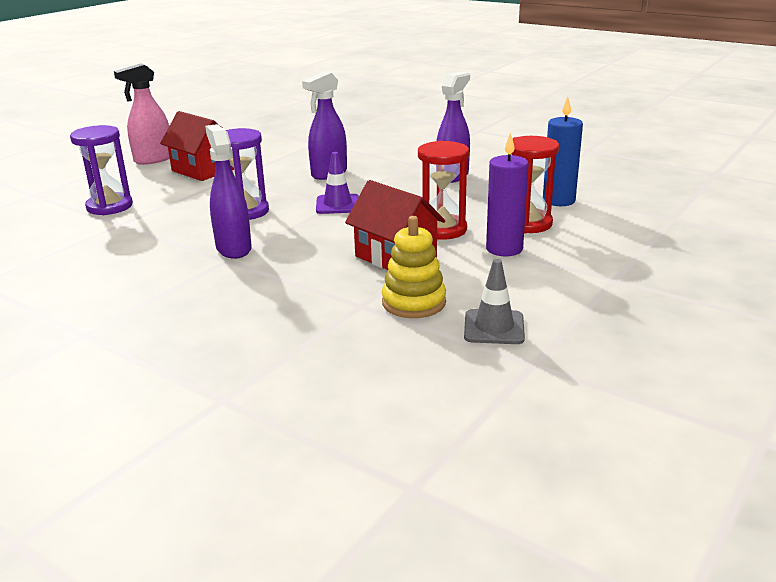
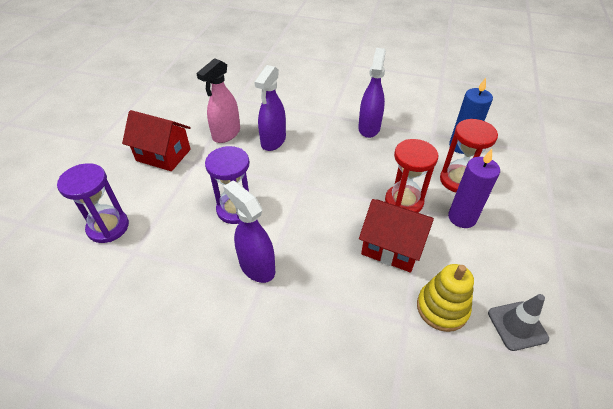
camera: 20 degrees left, 20 degrees up
(153, 159) = (109, 146): pink spray bottle -> pink spray bottle (226, 134)
(337, 204) = (305, 183): purple traffic cone -> none

